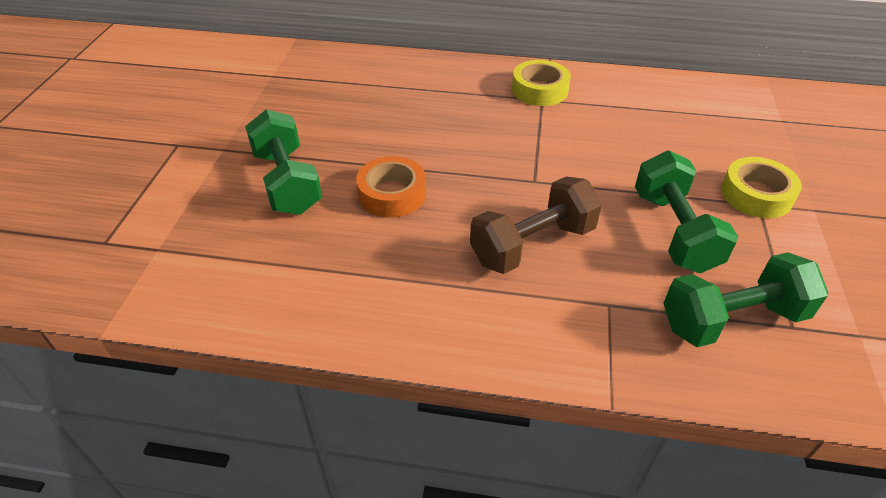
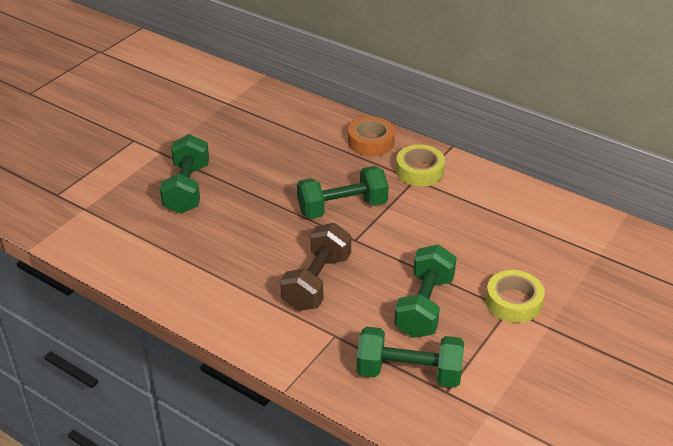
camera: 25 degrees right, 5 degrees down
(392, 194) = (249, 218): orange tape -> orange tape (371, 142)
(491, 150) = (342, 208): none -> green dumbbell
(532, 244) = (317, 282): brown dumbbell -> brown dumbbell turned 60 degrees counterclockwise

